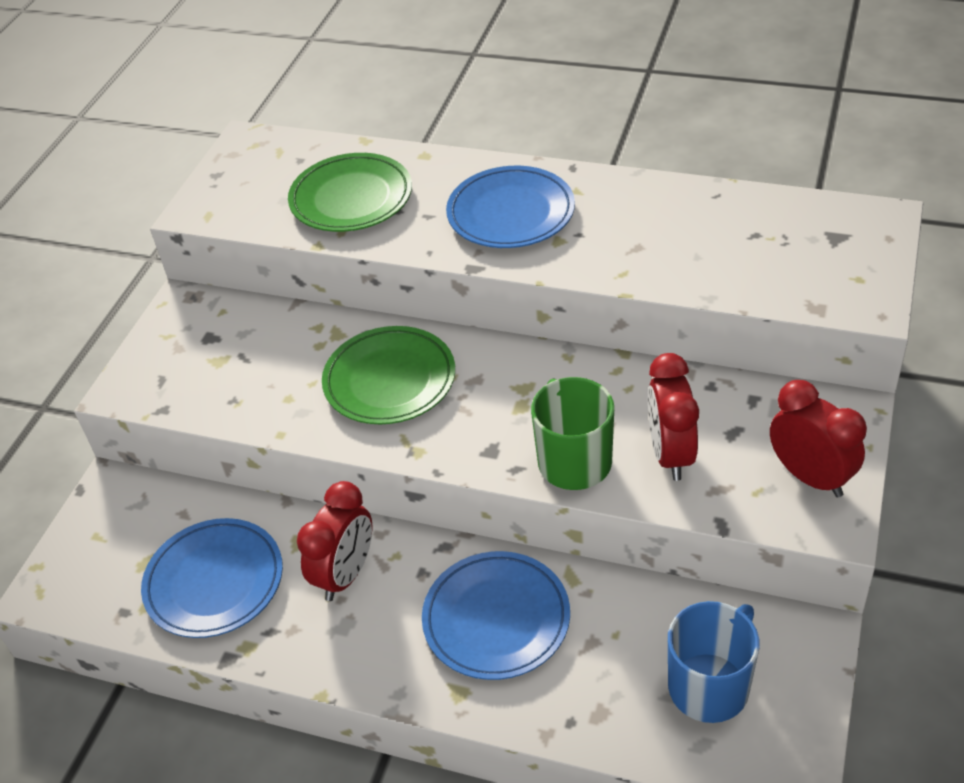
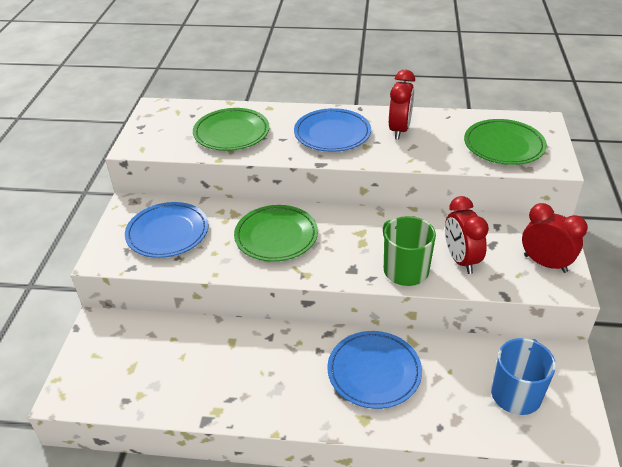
camera: 15 degrees left, 5 degrees down
(214, 582) = (183, 373): blue plate -> blue plate (167, 233)
(346, 574) = (270, 358): red clock -> red clock (399, 130)
(791, 260) = (503, 146): none -> green plate

